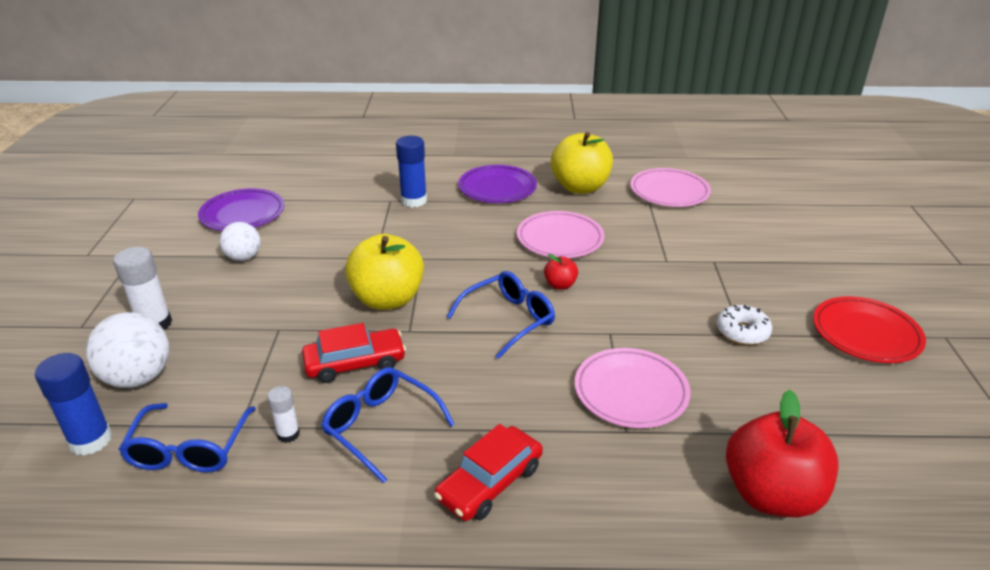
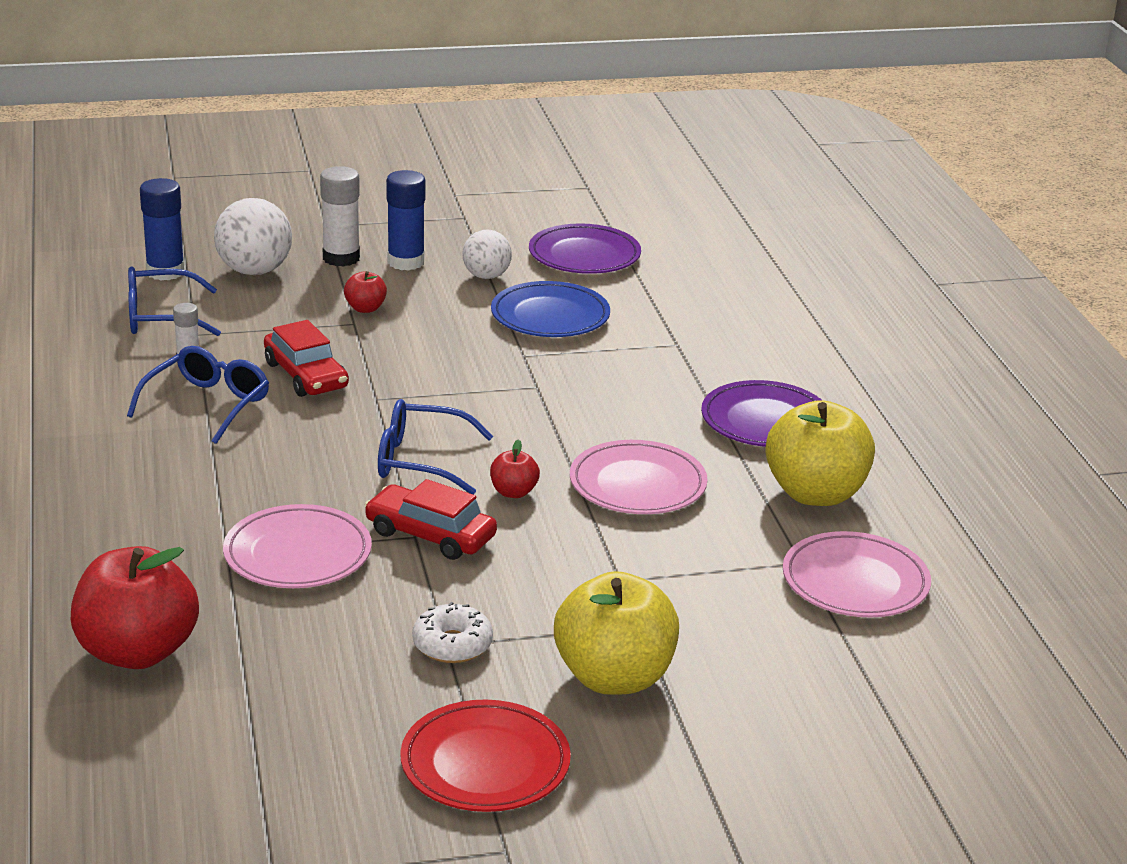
camera: 75 degrees right, 5 degrees down
(257, 320) = (365, 308): none -> red apple
(325, 239) = (550, 316): none -> blue plate
(387, 299) = (433, 376): yellow apple -> yellow apple (614, 677)
(414, 201) = (686, 361): blue glue stick -> blue glue stick (406, 262)
(490, 482) = (136, 474): red car -> red car (430, 534)
(509, 319) = (420, 461): blue glasses -> blue glasses turned 150 degrees clockwise

